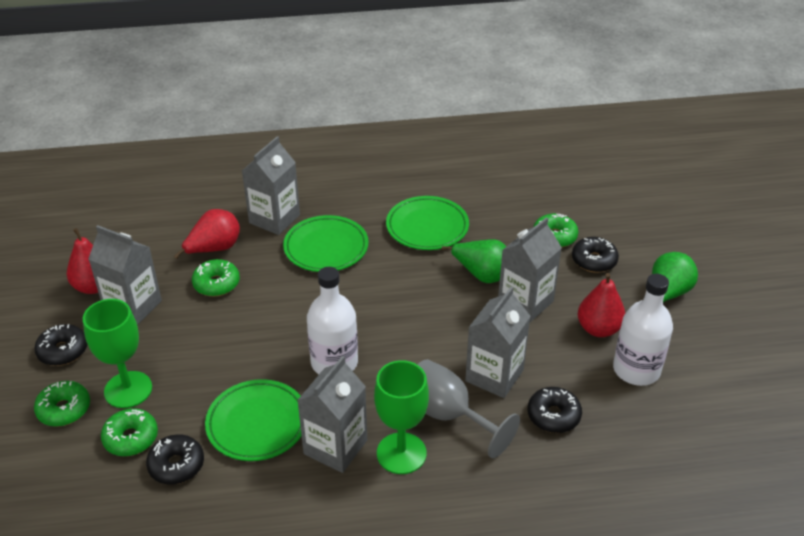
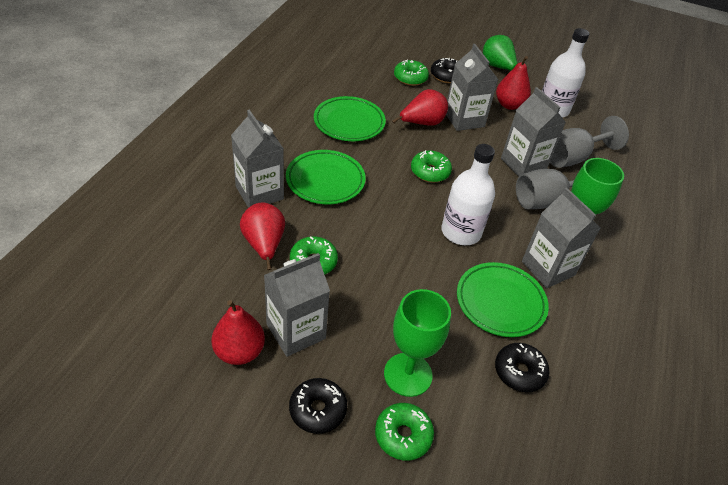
camera: 65 degrees left, 5 degrees up
(131, 438) = (471, 393): green donut -> green donut (430, 172)
(482, 274) = (422, 123): green pear -> red pear
(553, 416) = (572, 158): black donut -> grey goblet

